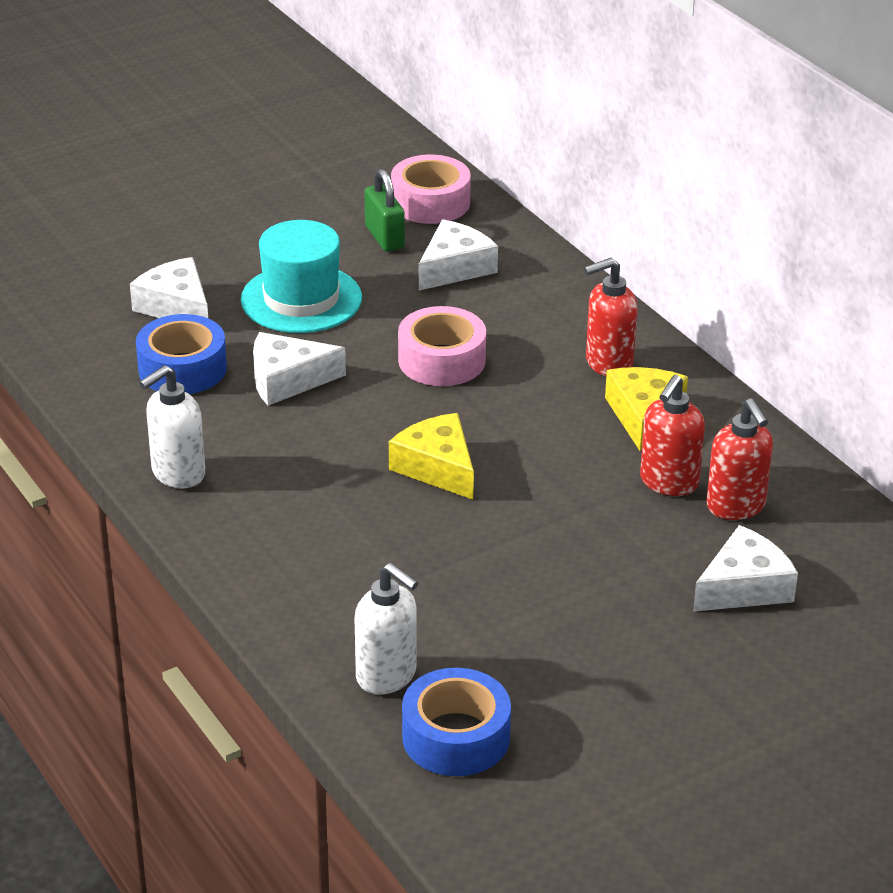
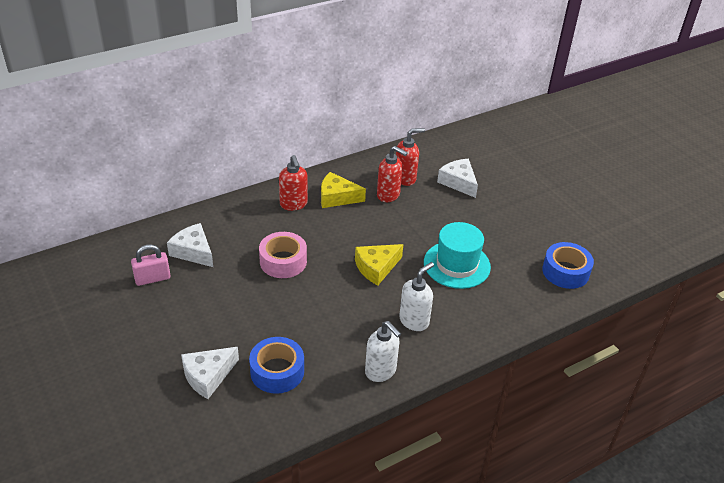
camera: 90 degrees left, 5 degrees up
(287, 380) = (294, 323): white cheese -> none
(301, 299) = (211, 316): turquoise hat -> turquoise hat (457, 265)
(384, 237) = (152, 278): green padlock -> pink padlock
(387, 676) = (531, 292): white soap dispenser -> white soap dispenser (414, 321)
(430, 202) = (119, 258): pink tape -> none

